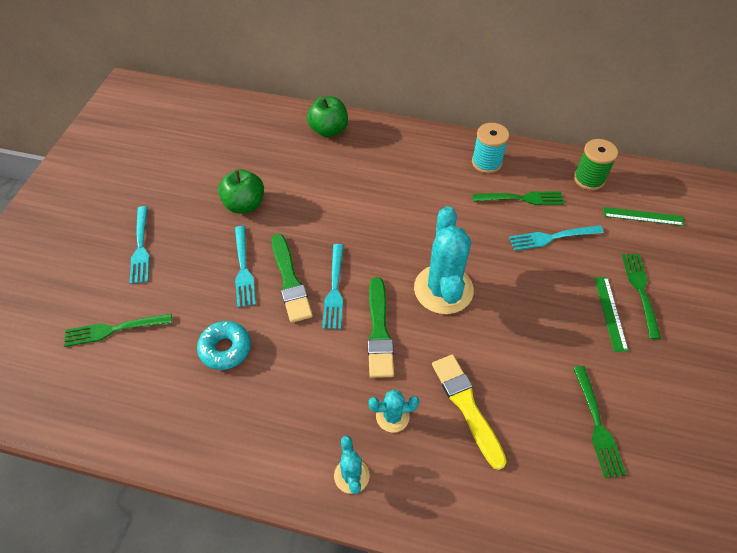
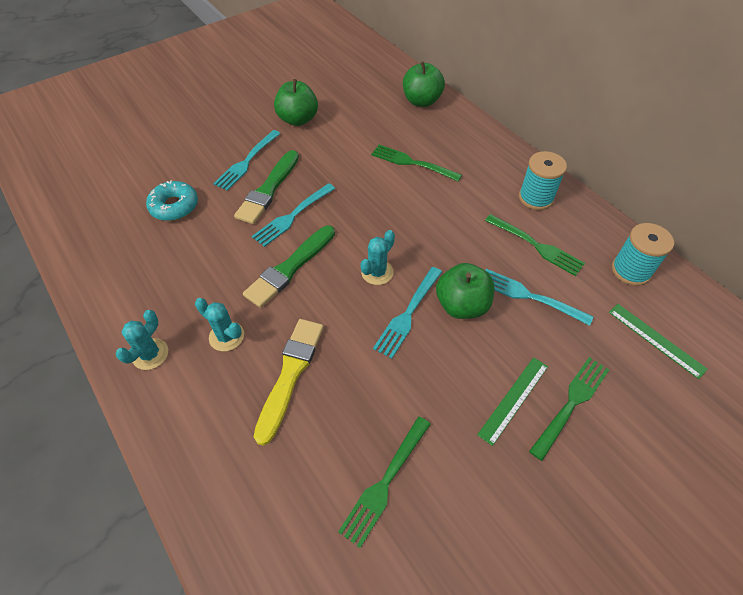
camera: 40 degrees right, 0 degrees up
(114, 329) = (127, 150): green fork -> green fork (413, 163)
(140, 247) = (200, 108): turquoise fork -> turquoise fork (408, 313)
(443, 289) = (377, 272): turquoise cactus -> turquoise cactus, size x0.49
(520, 273) = (462, 305): none -> green apple
(589, 179) = (630, 270): green spool -> turquoise spool

